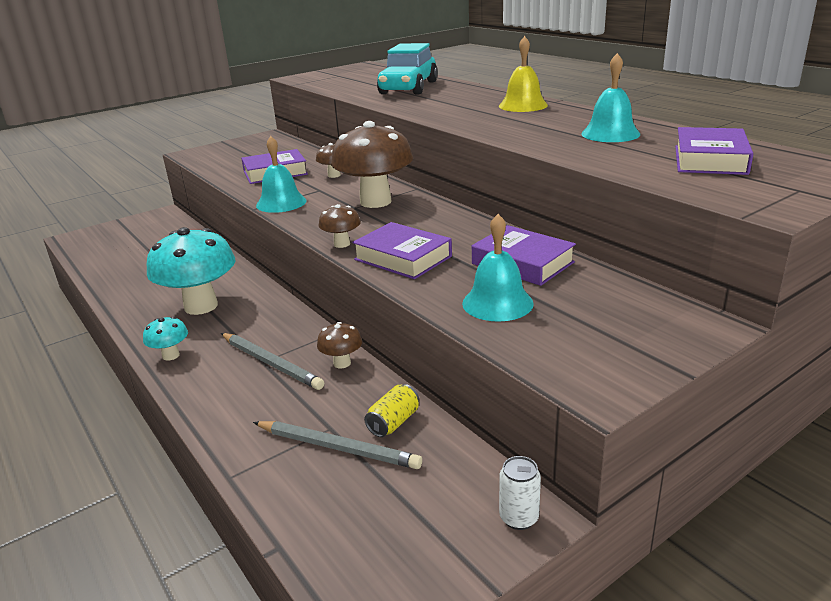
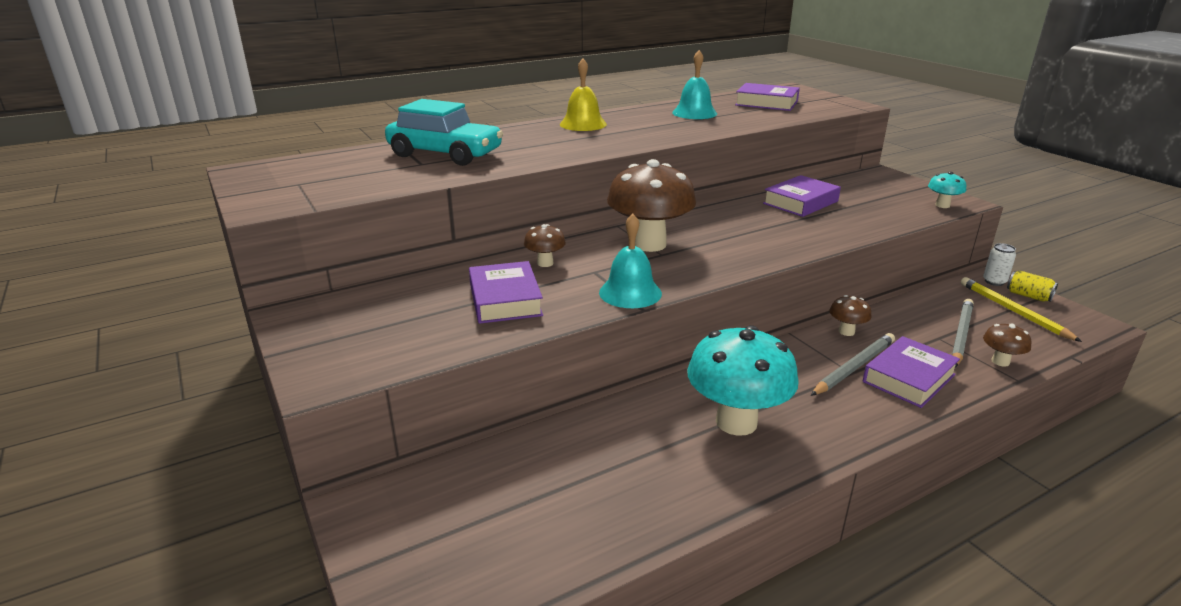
camera: 85 degrees left, 0 degrees up
(171, 355) = (851, 432): turquoise mushroom -> turquoise mushroom (942, 205)
(342, 244) = (760, 261): brown mushroom -> brown mushroom (1000, 361)
(393, 422) = (921, 313): yellow can -> yellow can (1028, 296)
(403, 258) = (792, 238): purple book -> purple book (909, 378)
(411, 516) = (1013, 311): none -> yellow pencil
(497, 303) = (867, 214): turquoise bell -> none

